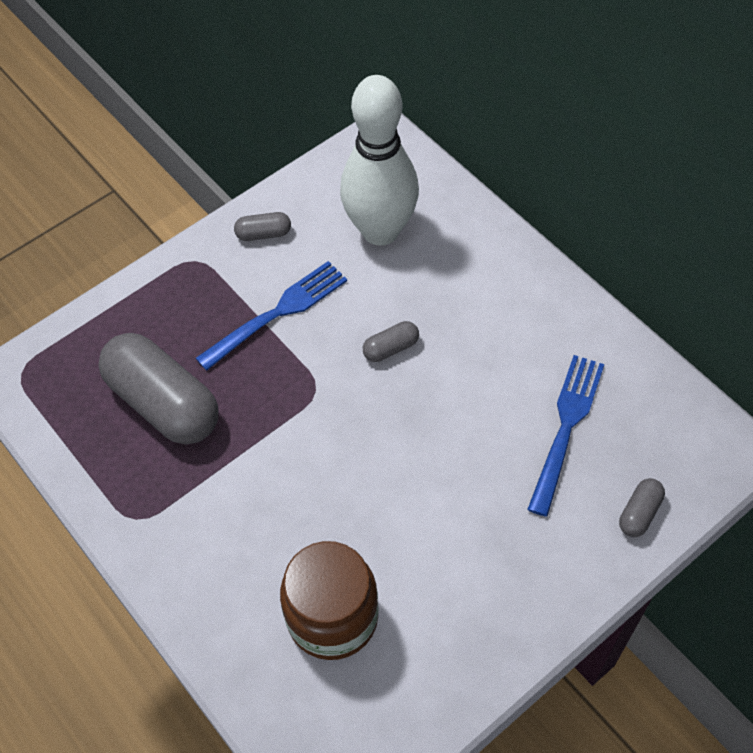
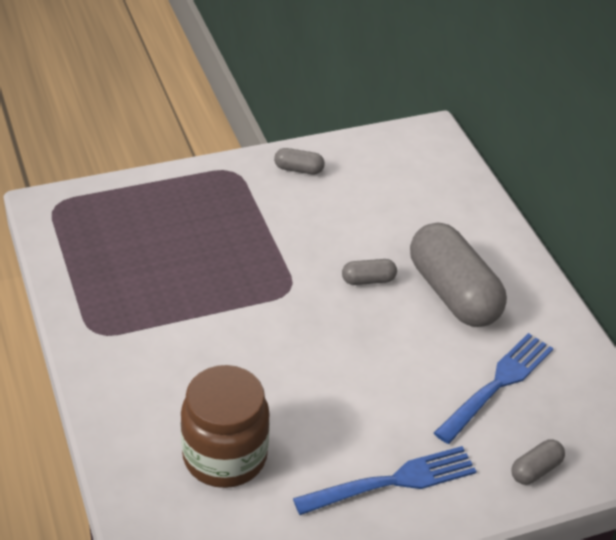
camera: 15 degrees right, 15 degrees down
(163, 403) = (158, 260): grey capsule -> grey capsule (453, 293)
(278, 313) = (284, 227): blue fork -> blue fork (393, 481)
(380, 231) = (399, 195): white bowling pin -> none

